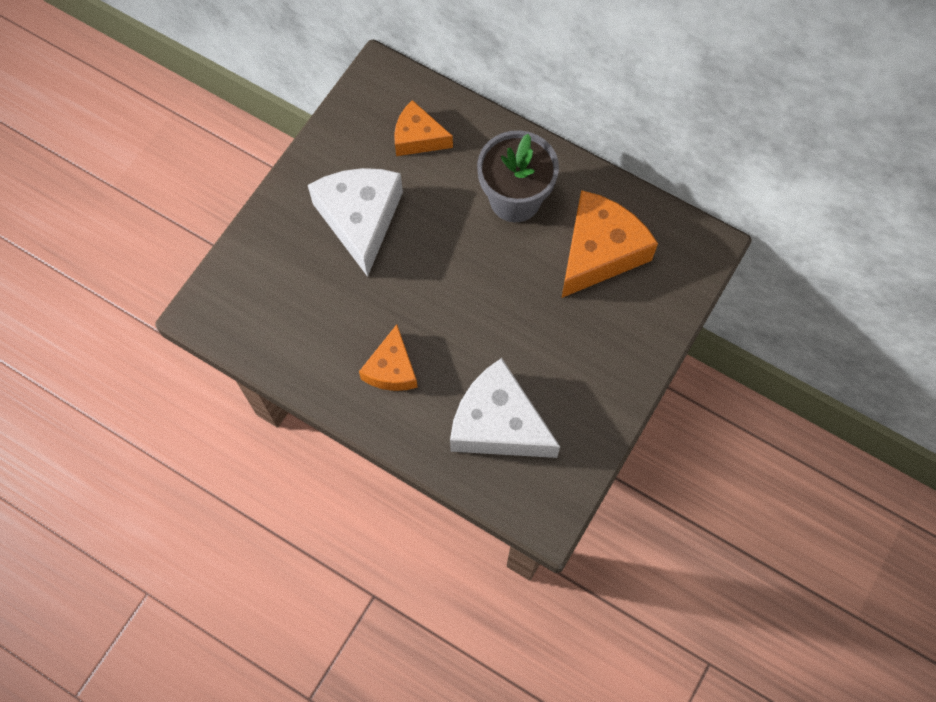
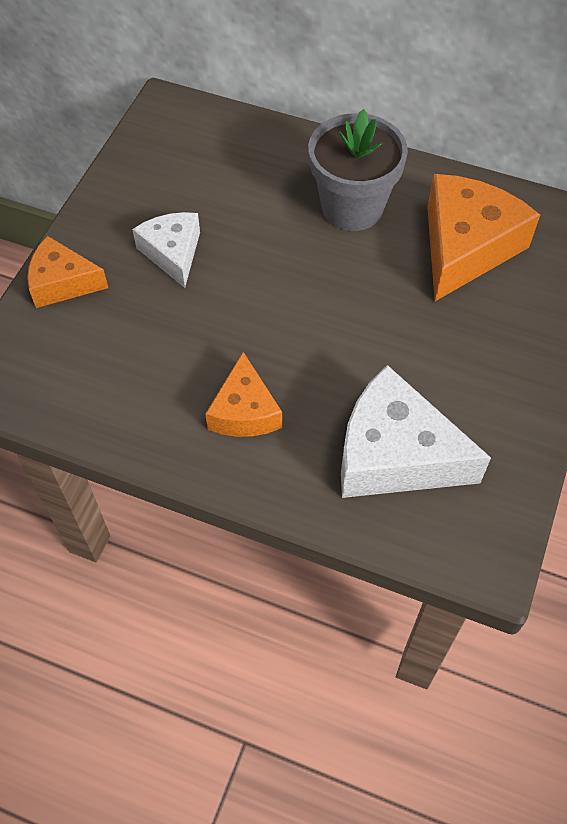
camera: 10 degrees left, 10 degrees down
(360, 219) = (173, 253): white cheese -> white cheese, size x0.60
(418, 137) = (224, 162): orange cheese -> orange cheese (62, 282)

